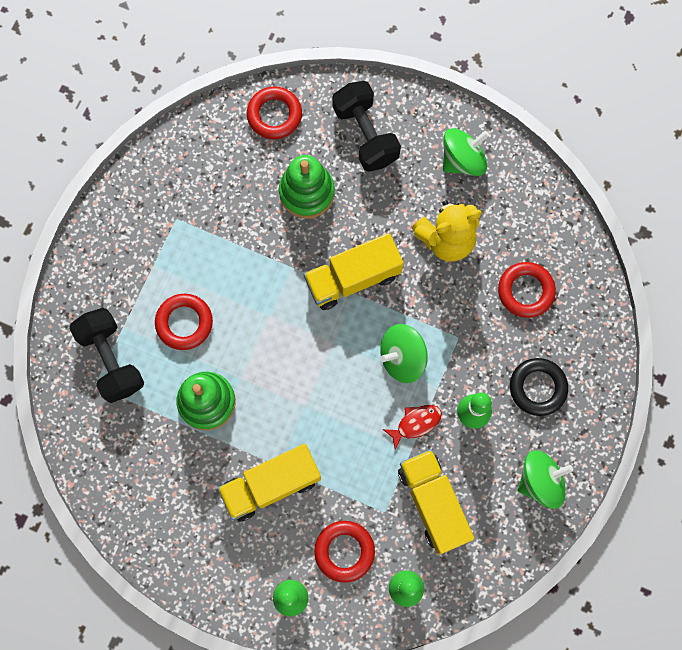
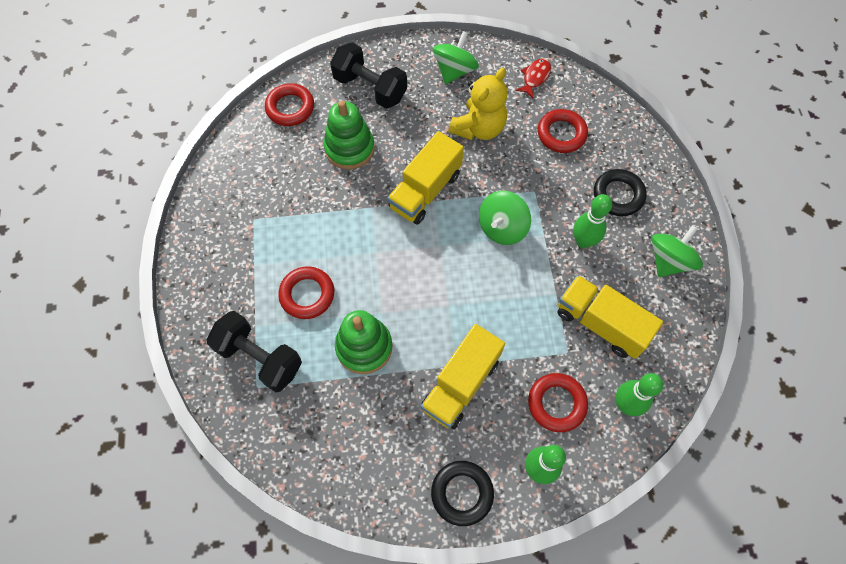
camera: 30 degrees left, 10 degrees down
(214, 578) = (462, 493): none -> black ring
(415, 423) = (545, 270): red fish -> red fish (535, 77)

